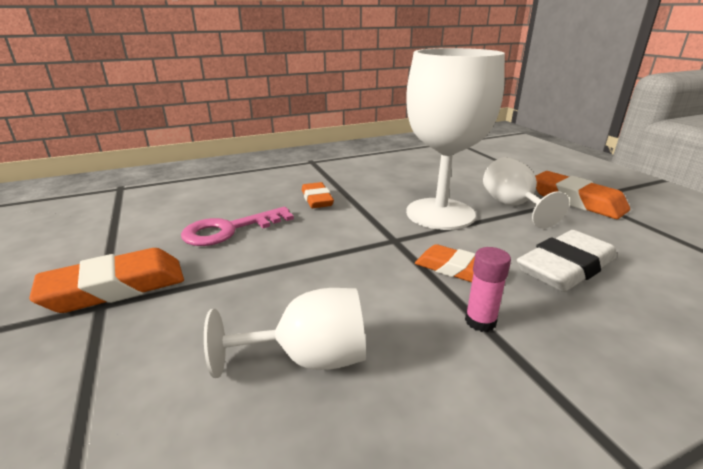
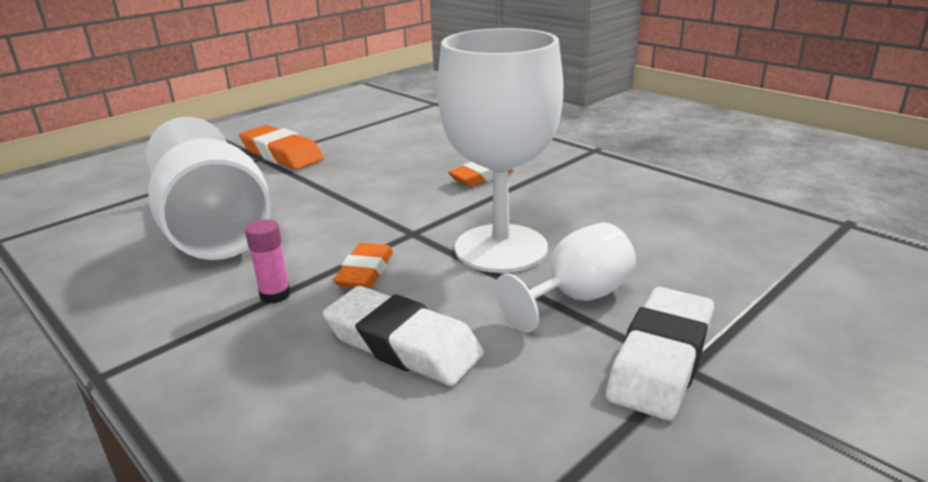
camera: 70 degrees right, 0 degrees up
(229, 230) = (385, 161): pink key -> none
(309, 358) = (216, 233): white goblet -> white goblet, size x1.81
(576, 201) = (661, 359): orange eraser -> white eraser

